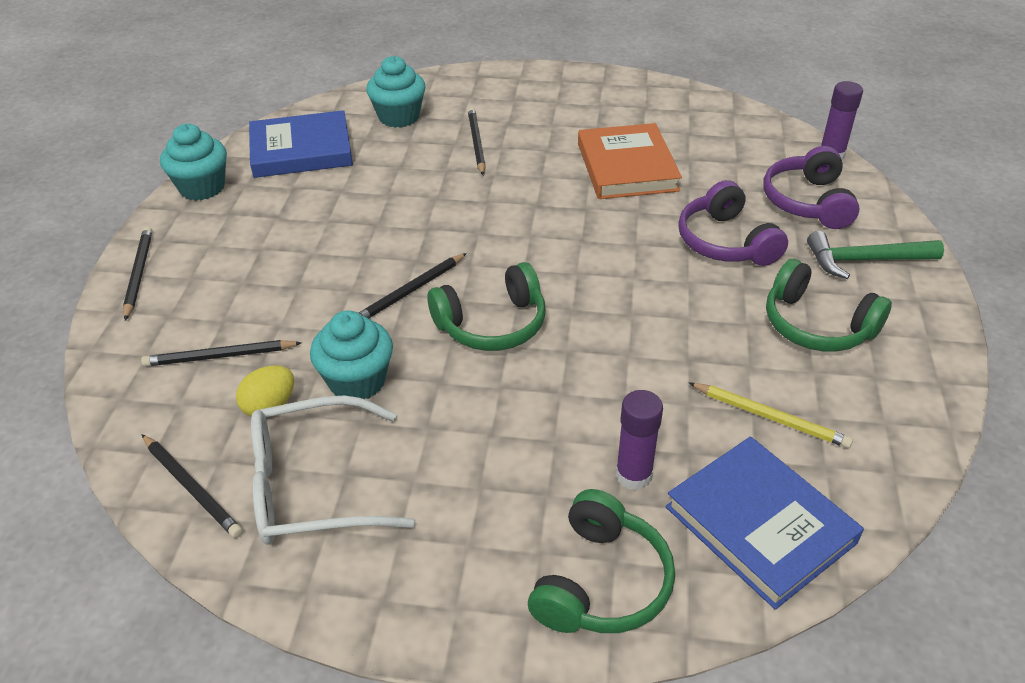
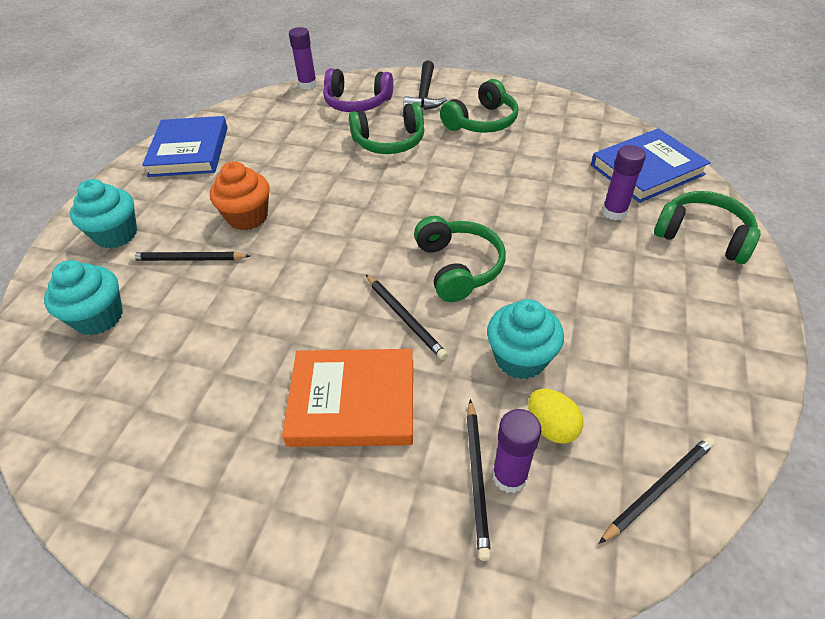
camera: 80 degrees left, 5 degrees up
(138, 274) = (307, 594): black pencil -> none
(202, 187) = (138, 528): turquoise cupcake -> turquoise cupcake (116, 234)
(219, 378) = (509, 476): none -> purple glue stick
(301, 150) = (113, 412): blue book -> blue book (189, 151)
(313, 486) = (644, 389): white glasses -> none
(546, 163) = (248, 217): none -> orange cupcake
(626, 167) = (276, 173): orange book -> orange book (352, 402)
(726, 242) = (389, 142): purple headphones -> green headphones
(770, 417) = (562, 152): yellow pencil -> none
(864, 260) = (424, 94): green hammer -> black hammer

